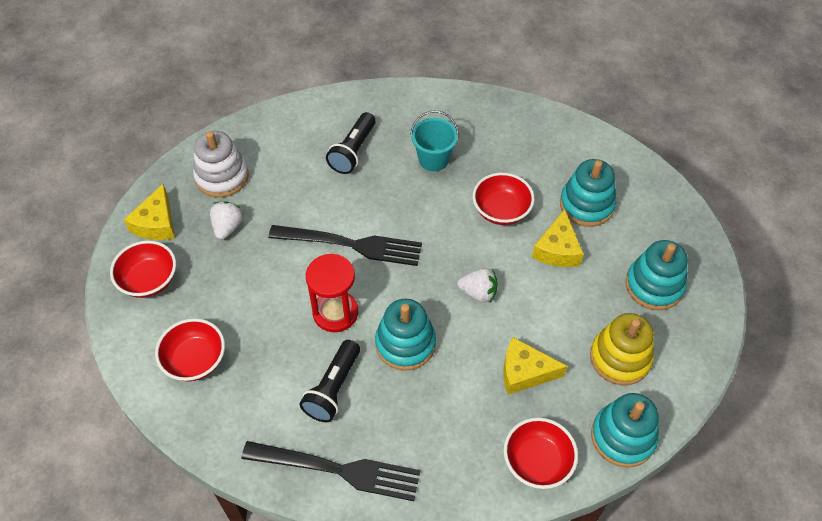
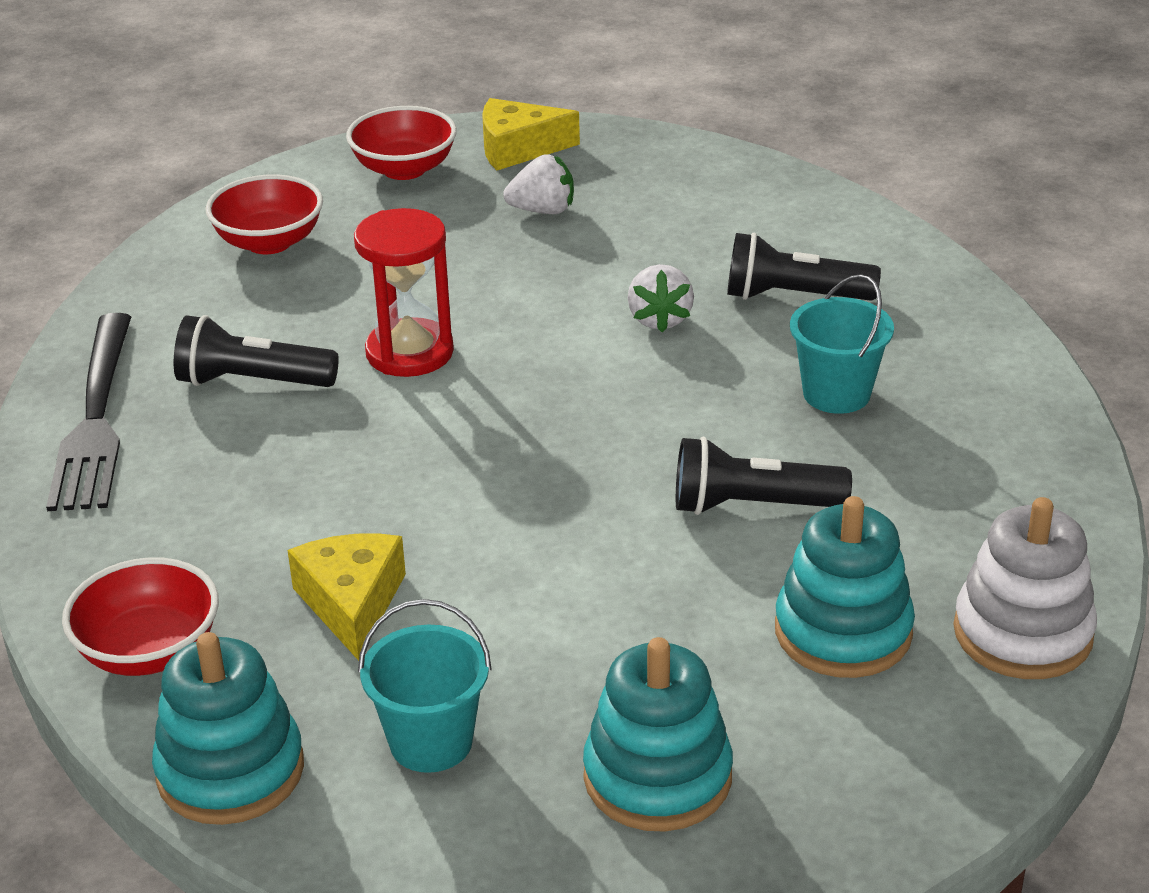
camera: 75 degrees right, 20 degrees down
(222, 177) = (648, 181): white stacking toy -> white stacking toy (1022, 633)
(352, 244) = (568, 340): black fork -> none
(405, 343) = (369, 441): turquoise stacking toy -> none
(478, 293) = (522, 510): white strawberry -> white strawberry (659, 319)
(501, 210) = (752, 506): red bowl -> black flashlight
(557, 249) = (688, 603): yellow cheese -> none
(620, 358) = (431, 742): yellow stacking toy -> turquoise bucket

